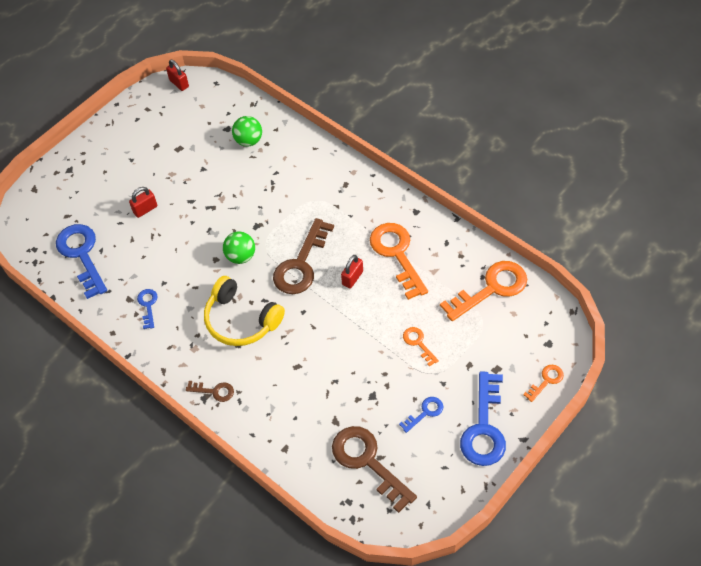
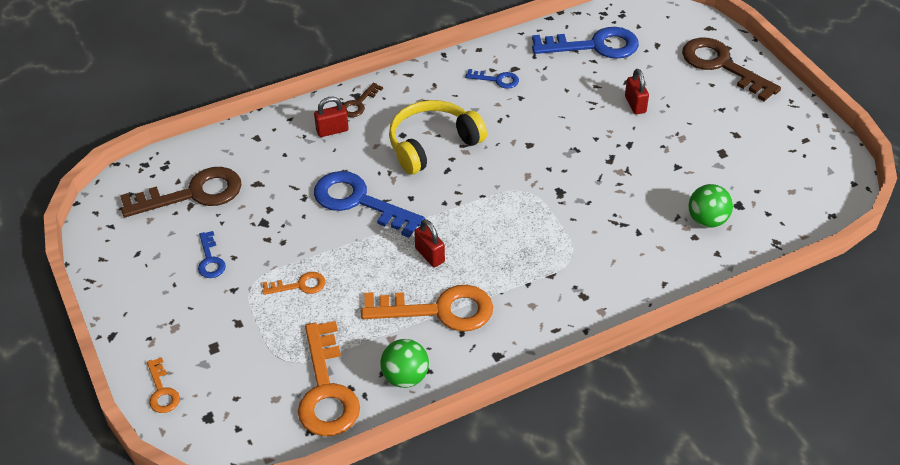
camera: 110 degrees right, 10 degrees down
(179, 83) = (843, 179): red padlock -> red padlock (332, 130)
(241, 256) = (521, 166): green ball -> green ball (405, 377)
(301, 264) = (478, 215): brown key -> brown key (721, 66)
(484, 428) = (152, 305): blue key -> blue key (359, 202)

